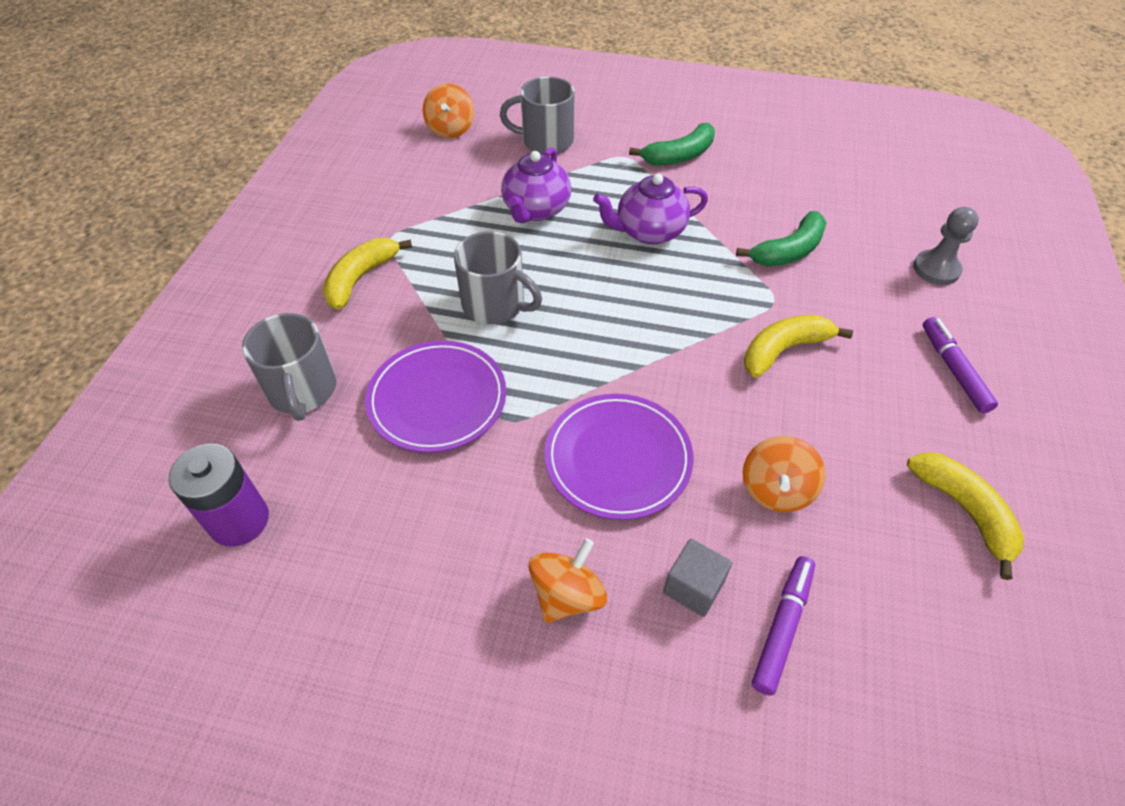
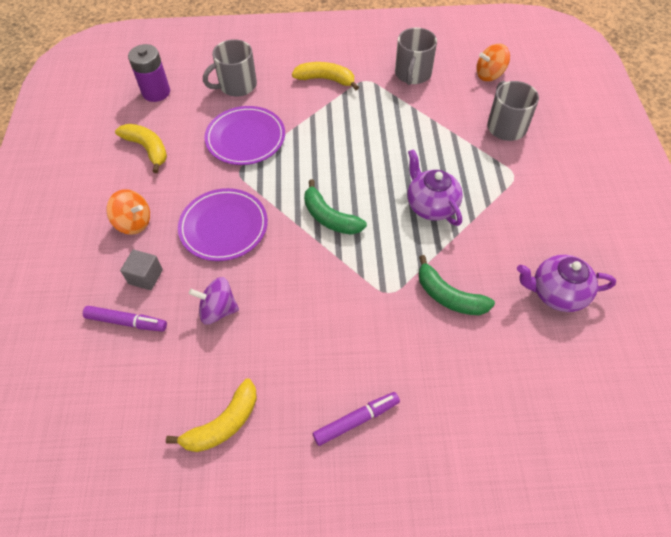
camera: 75 degrees right, 5 degrees up
(495, 305) = (326, 143): grey mug -> grey mug (412, 74)
(536, 210) = (425, 140): purple teapot -> purple teapot (556, 293)
(679, 156) = (534, 208): green banana -> green banana (329, 217)
(776, 490) = (218, 310): orange spinning top -> purple spinning top
(783, 350) = (339, 303): yellow banana -> yellow banana (147, 149)
(936, 269) = (474, 409): grey pawn -> none

